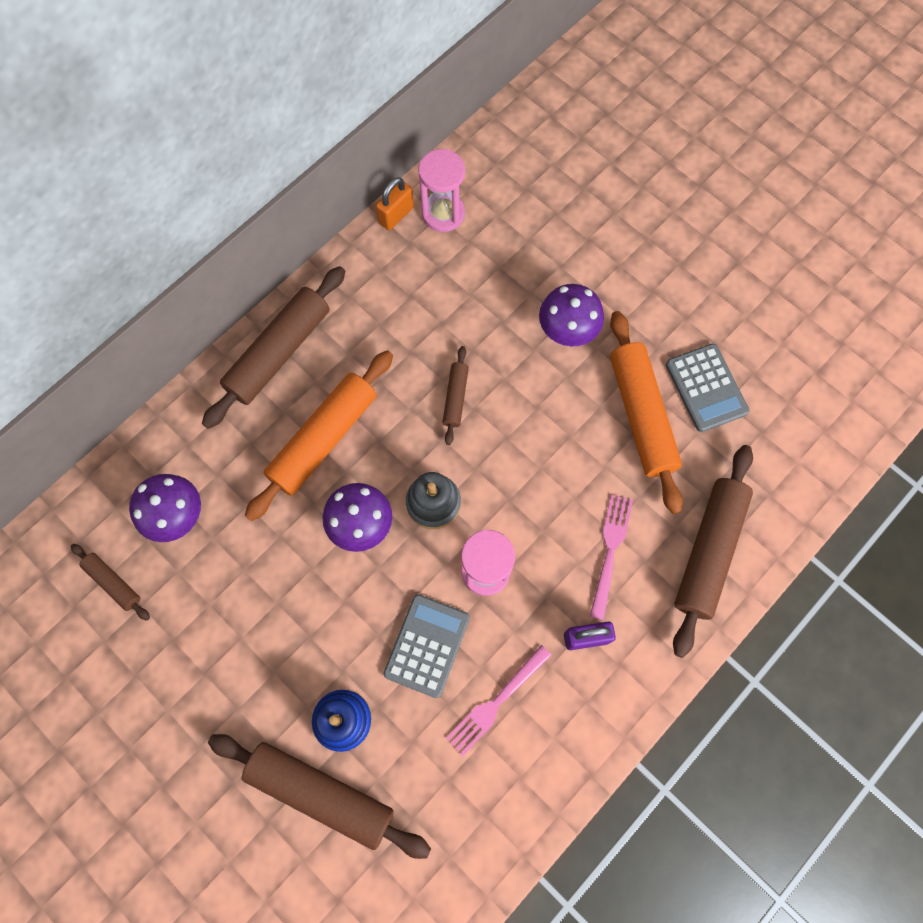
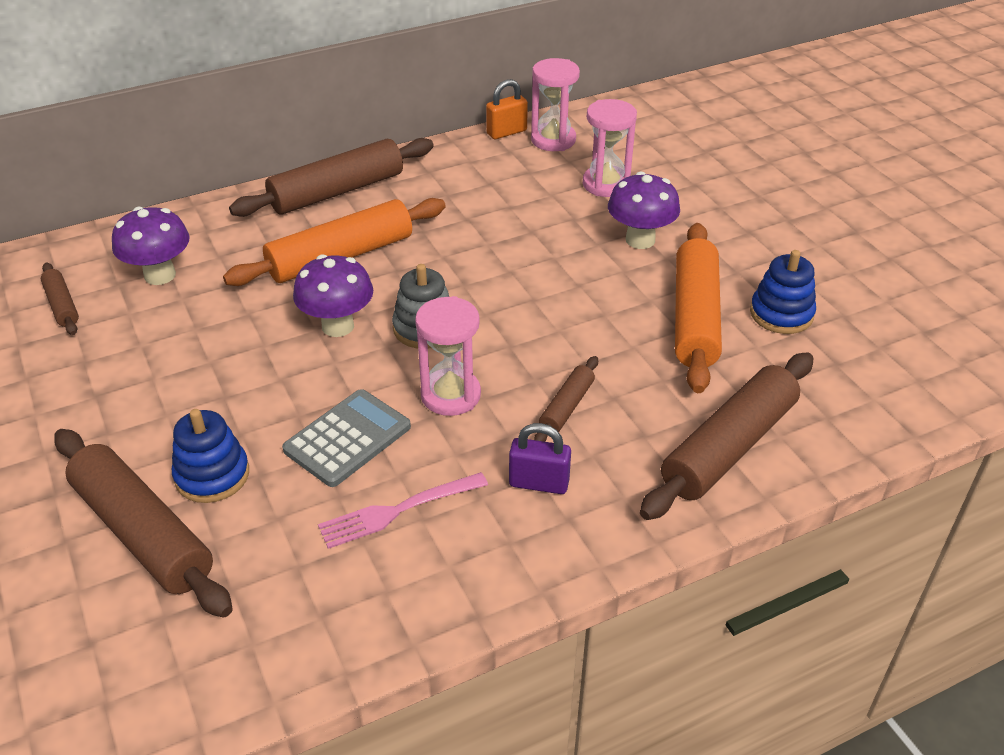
camera: 20 degrees right, 30 degrees down
(455, 398) = (494, 259): brown rolling pin -> brown rolling pin (567, 407)
(512, 264) = (606, 184): none -> pink hourglass
(610, 550) = (606, 415): pink fork -> none
(706, 388) = (781, 314): grey calculator -> blue stacking toy

